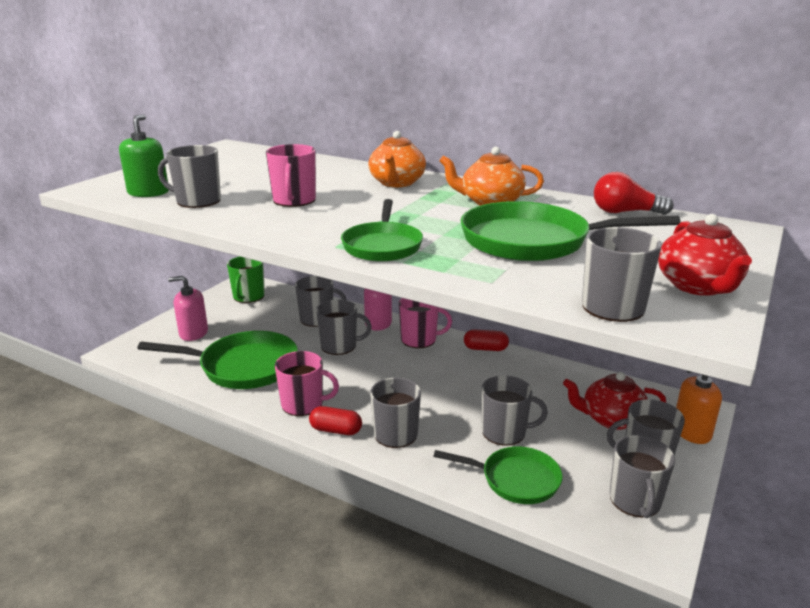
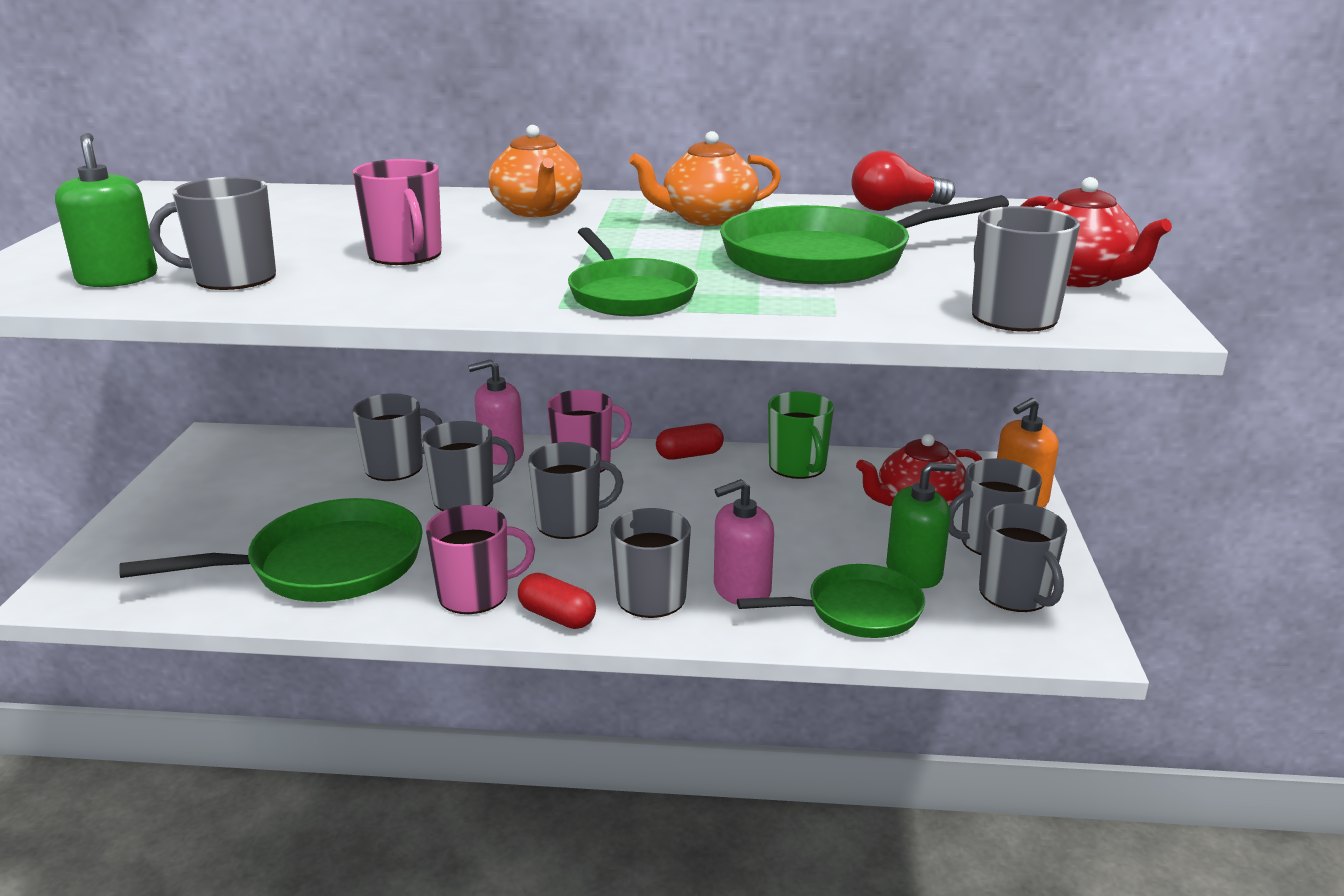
camera: 25 degrees left, 0 degrees up
(193, 333) = (187, 535): pink soap dispenser -> pink soap dispenser (741, 589)
(248, 296) = (243, 458): green mug -> green mug (798, 467)
(336, 430) = (557, 617): red capsule -> red capsule turned 45 degrees clockwise
(505, 432) = (799, 556): grey mug -> grey mug (570, 523)
(574, 464) = (914, 572): none -> green soap dispenser

